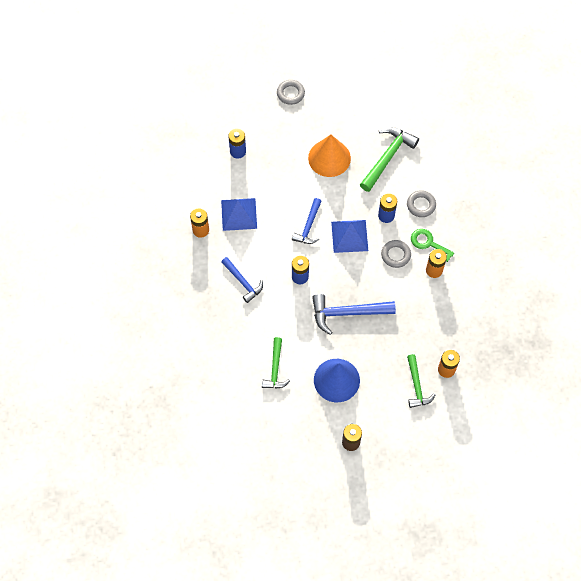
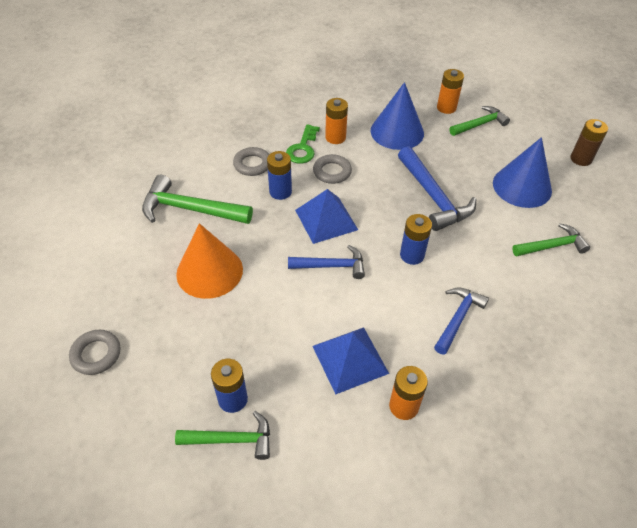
camera: 110 degrees left, 15 degrees down
(216, 146) = (231, 439): none -> green hammer
(427, 318) = (397, 132): none -> blue cone

